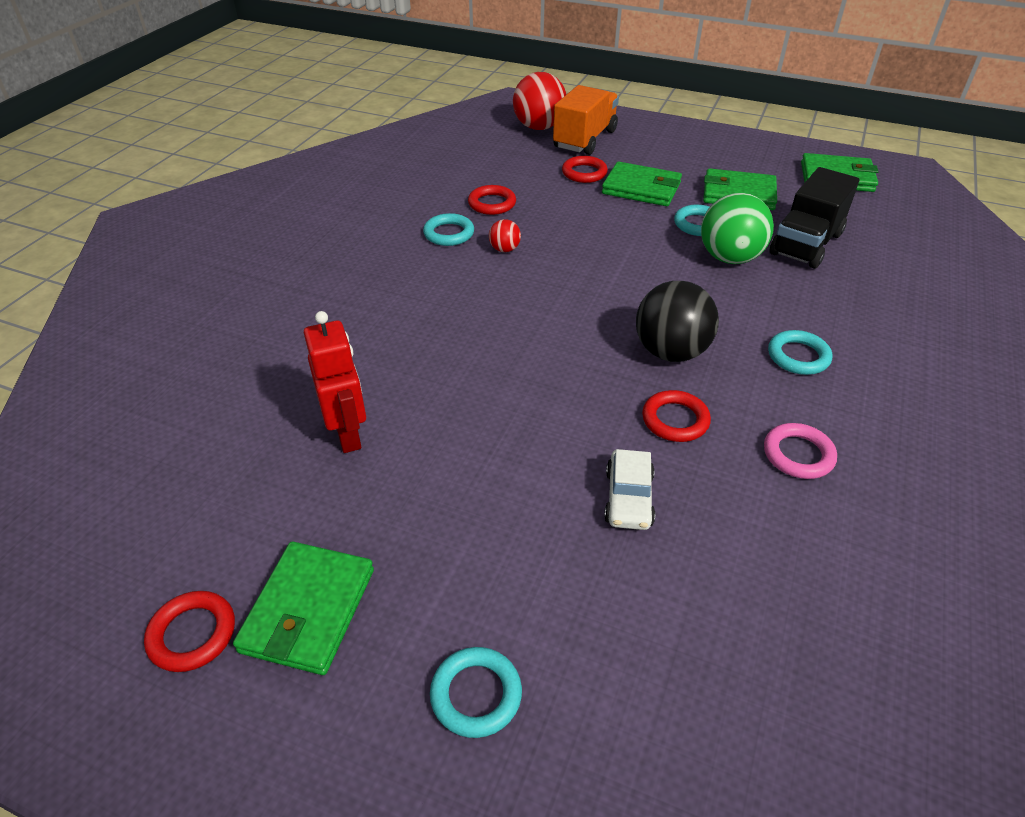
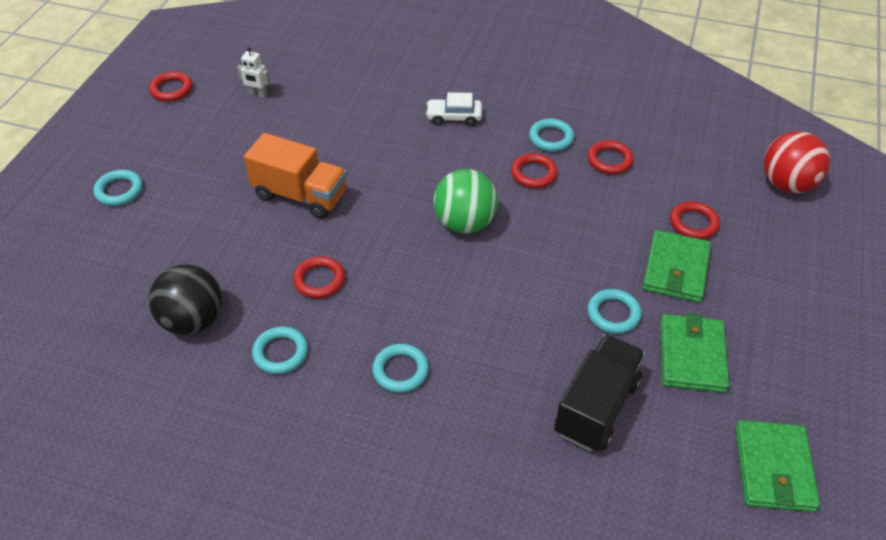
camera: 85 degrees right, 5 degrees up
(263, 497) = (257, 94): none -> white robot
(308, 610) = (179, 125): green wallet -> none
(348, 434) = (307, 118): red robot -> none
(504, 249) = (533, 174): red ball -> red ring
(585, 139) = (774, 222): orange truck -> orange truck (300, 195)
(628, 498) = (244, 252): white car -> white car (454, 117)
(670, 352) = (400, 281): black ball -> black ball (193, 321)
(729, 258) = (553, 335): green ball -> green ball (465, 223)
(798, 455) = (280, 353): pink ring -> turquoise ring
(806, 244) = (596, 407): black truck -> black truck turned 90 degrees clockwise

